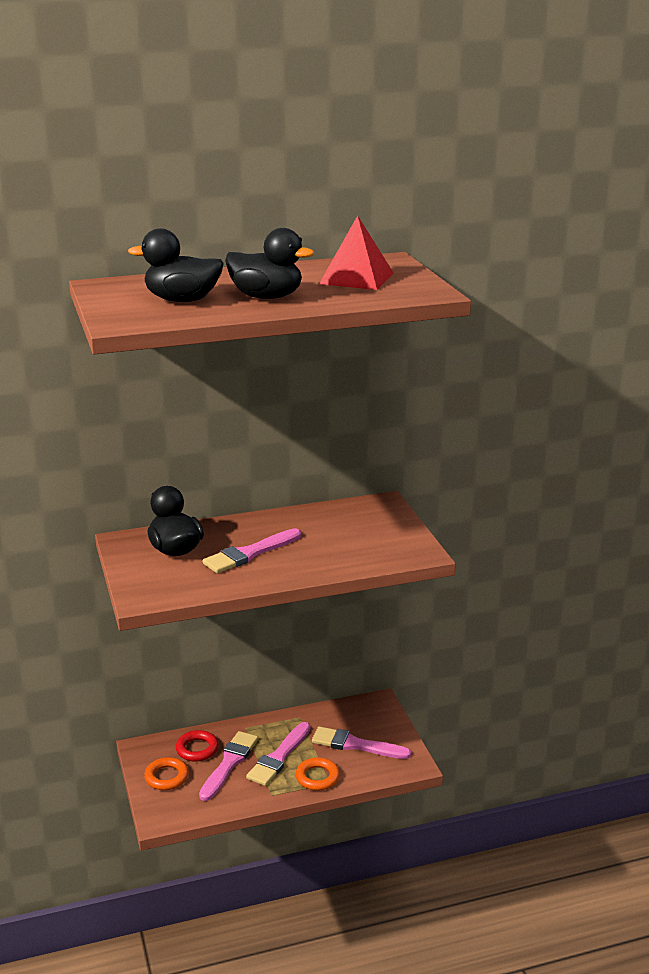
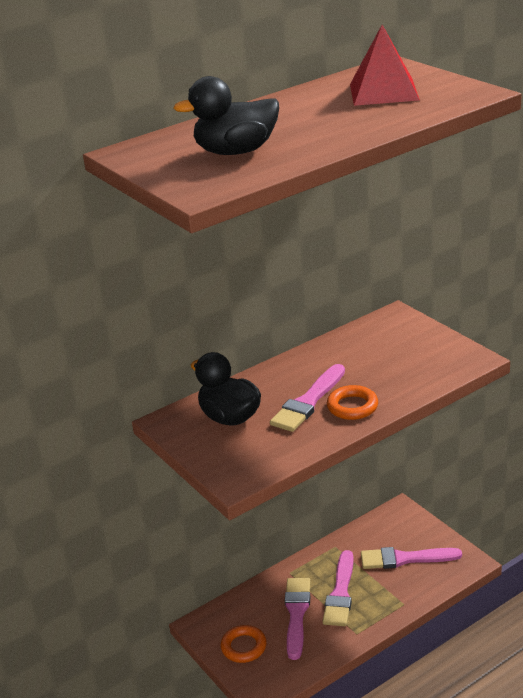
camera: 15 degrees left, 5 degrees up
(197, 749) = (256, 609): red ring -> none
(266, 297) = (319, 130): black duck -> none
(317, 777) = (389, 602): orange ring -> orange ring (352, 407)

